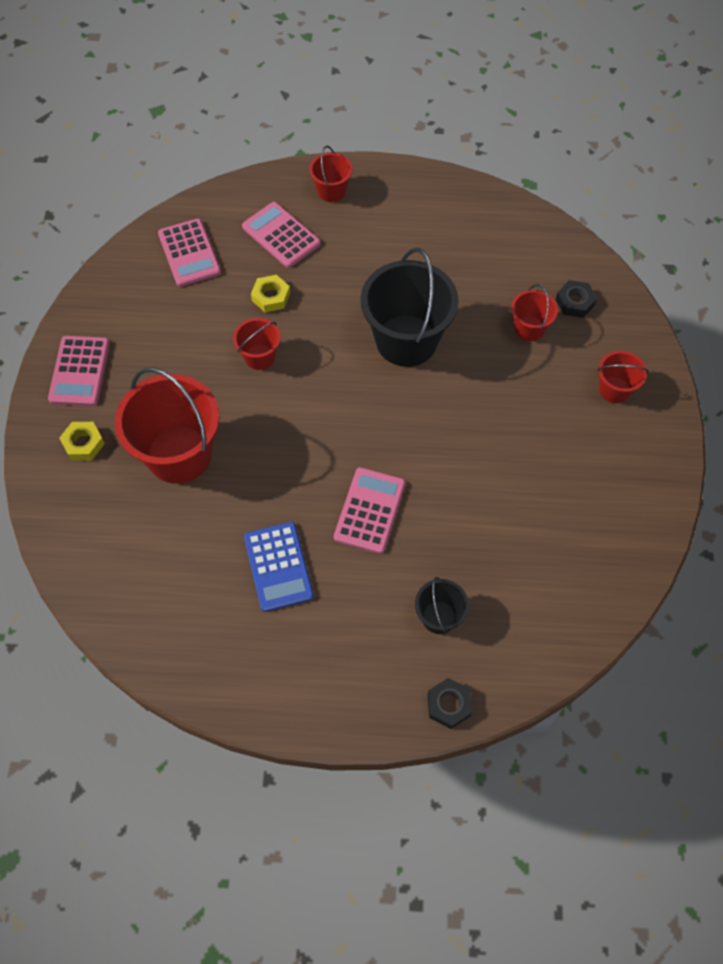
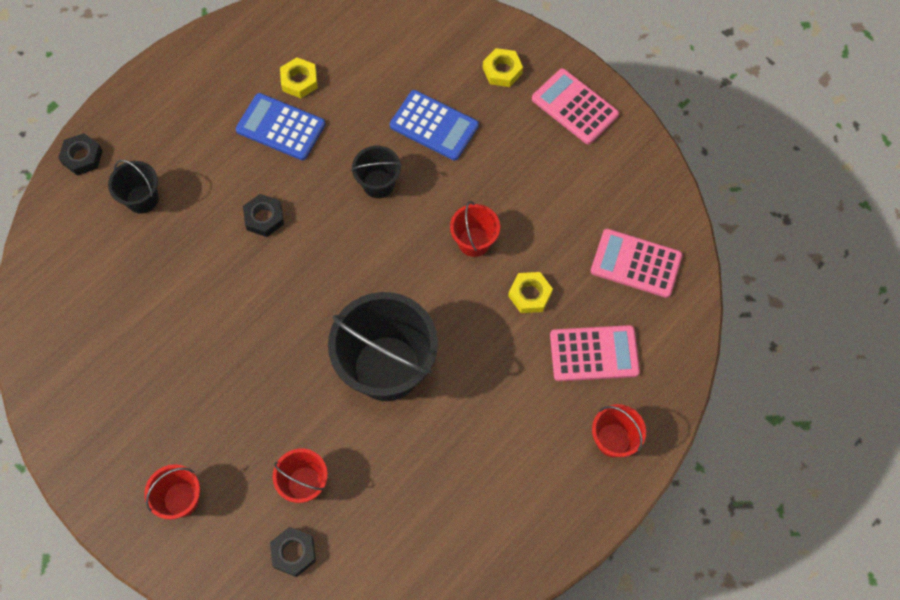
camera: 130 degrees right, 5 degrees up
(179, 454) = (434, 125): red bucket -> blue calculator
(220, 590) = (299, 81): none -> yellow nut
(267, 454) = (378, 184): none -> black bucket
(369, 510) = (264, 218): pink calculator -> black nut

